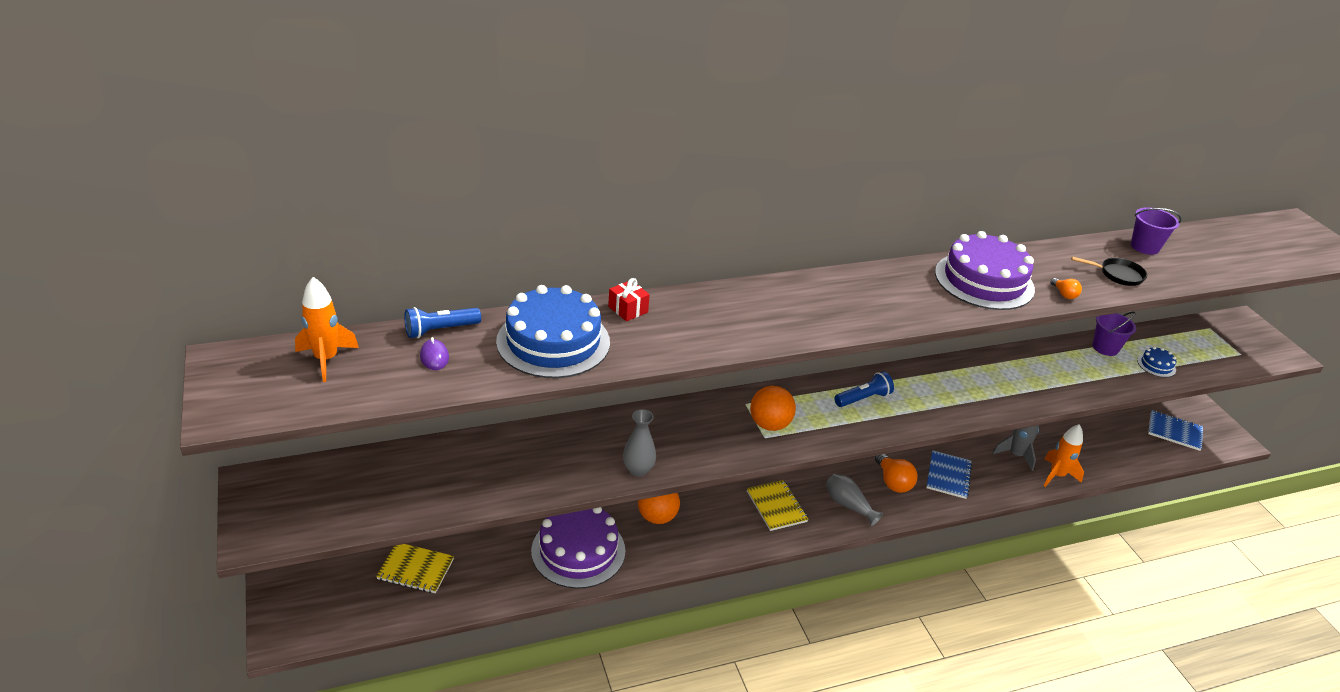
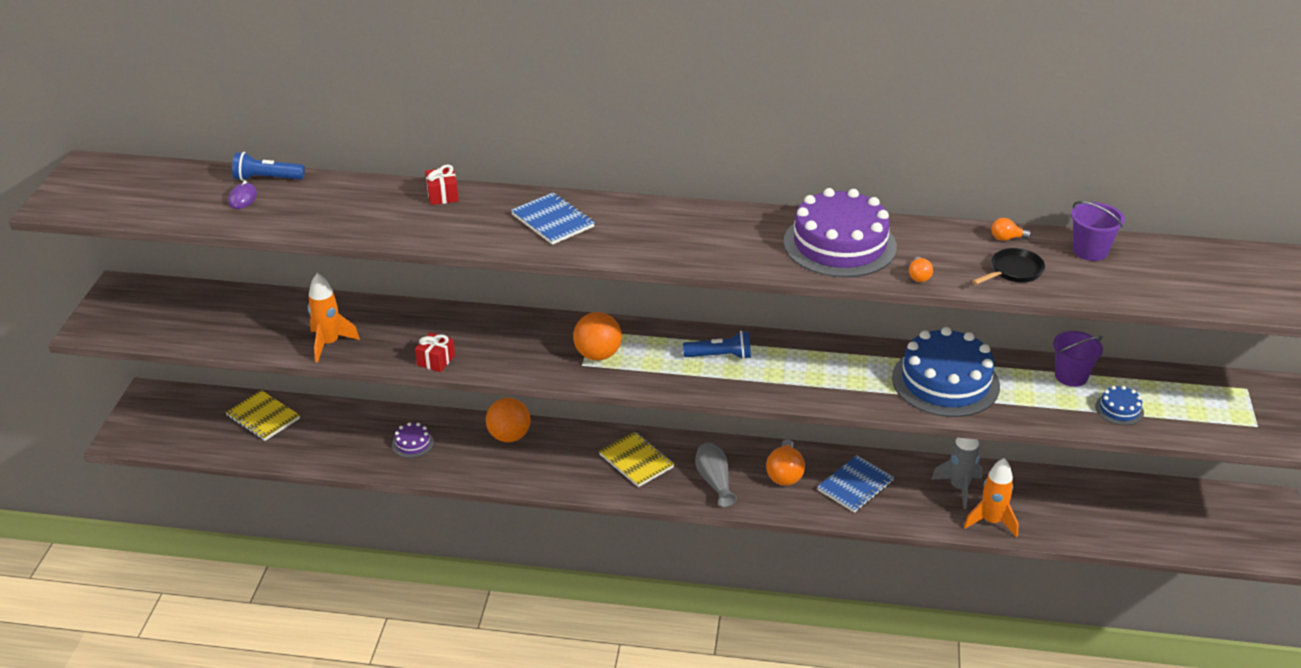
camera: 30 degrees right, 0 degrees up
(326, 359) = (160, 182): orange rocket -> orange rocket (329, 344)
(553, 342) = (350, 208): blue cake -> blue cake (945, 382)
(578, 550) = (412, 443): purple cake -> purple cake, size x0.43
(638, 470) = (436, 360): grey vase -> red gift
(776, 506) = (636, 461): yellow notebook -> yellow notebook turned 45 degrees counterclockwise
(1085, 249) = (1006, 238): none -> orange light bulb
(1118, 275) = (1013, 271): black pan -> black pan turned 75 degrees counterclockwise
(1174, 432) = (1202, 520): blue notebook -> blue notebook (553, 221)

